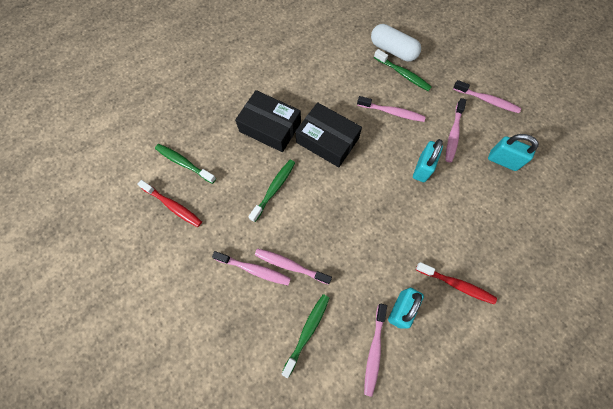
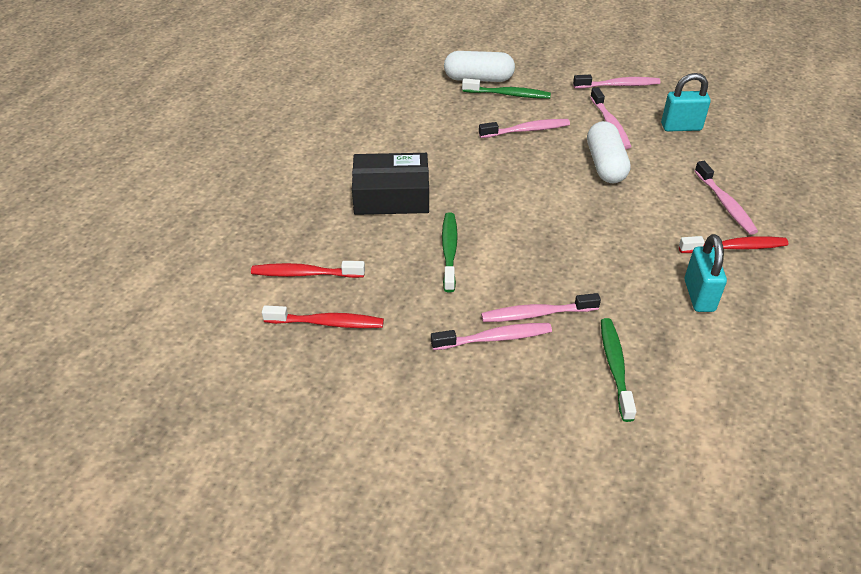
camera: 30 degrees left, 25 degrees down
(184, 163) = (304, 274): green toothbrush -> red toothbrush
(327, 140) = (474, 181): black box -> none
(374, 351) = (707, 347): pink toothbrush -> pink toothbrush (725, 204)
(422, 168) = (605, 165): turquoise padlock -> white capsule

